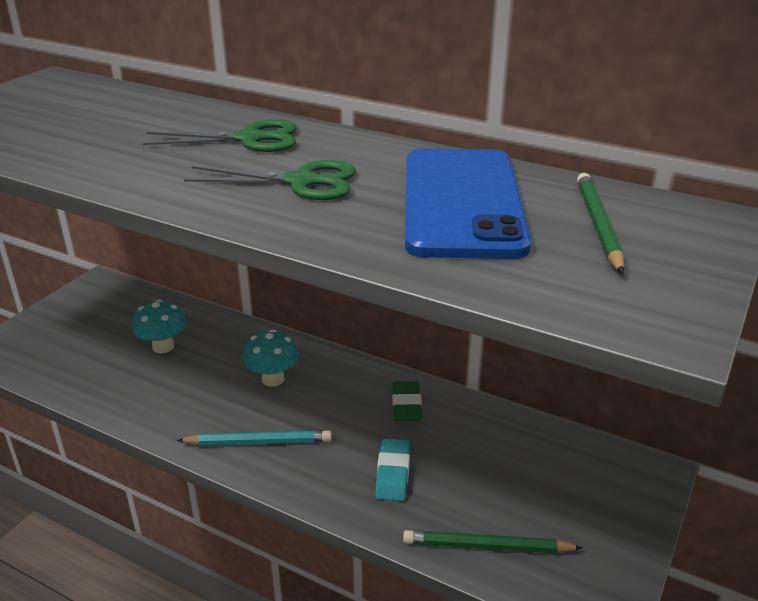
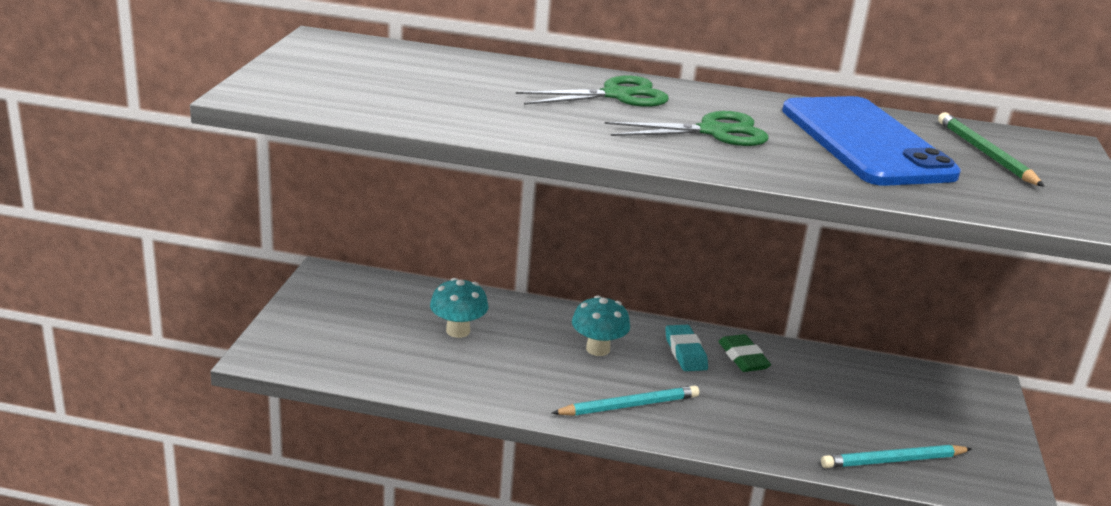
camera: 20 degrees left, 5 degrees down
(393, 473) = (773, 416): turquoise eraser -> turquoise eraser (685, 352)
(487, 546) = (893, 461): green pencil -> turquoise pencil

